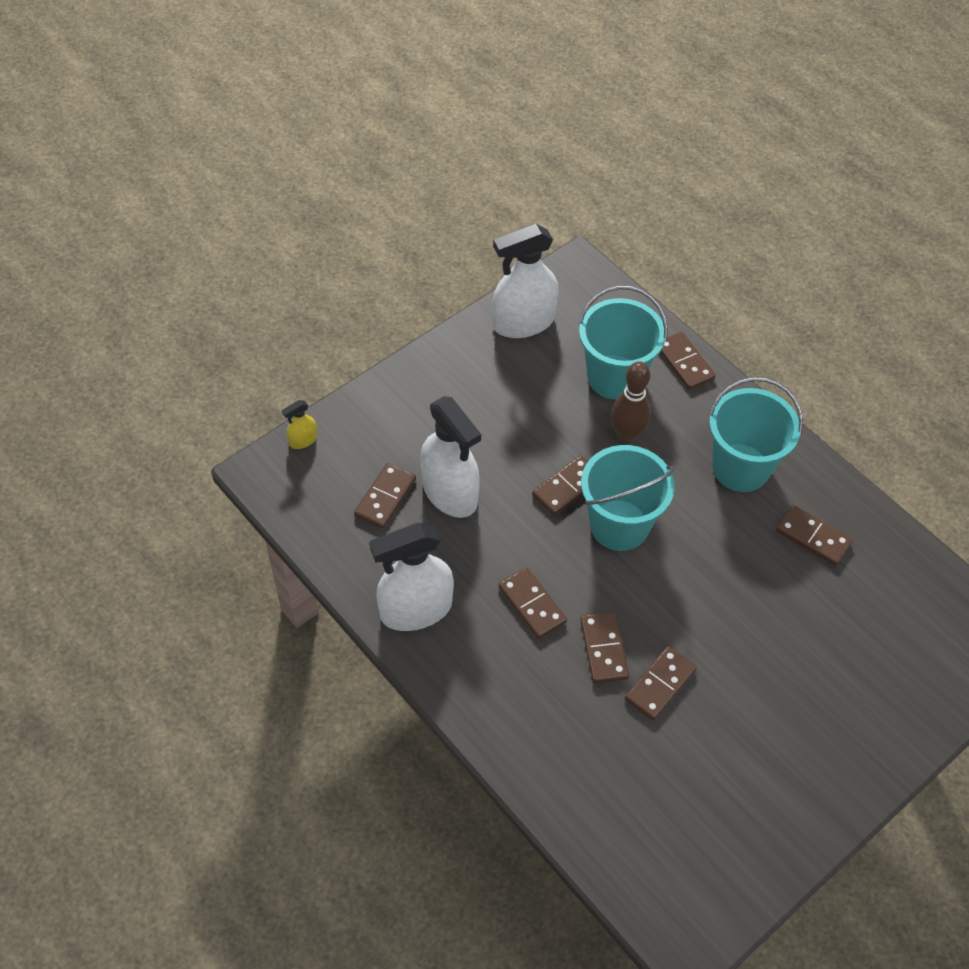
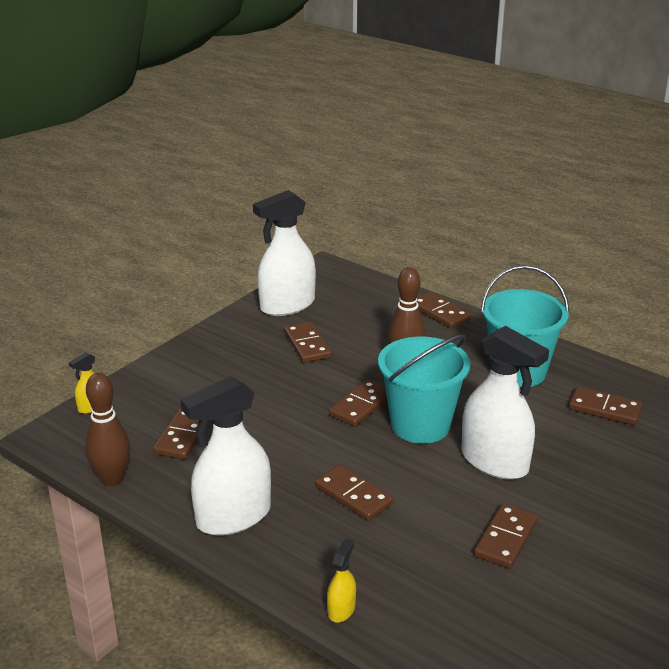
camera: 10 degrees left, 25 degrees down
(312, 541) = (112, 479): none -> brown bowling pin
(450, 493) = (247, 424): white spray bottle -> white spray bottle (495, 462)
(491, 735) = (341, 609): none -> yellow spray bottle
(604, 649) = (438, 519): brown domino -> brown domino (307, 345)
(614, 377) = (381, 329): turquoise bucket -> none

